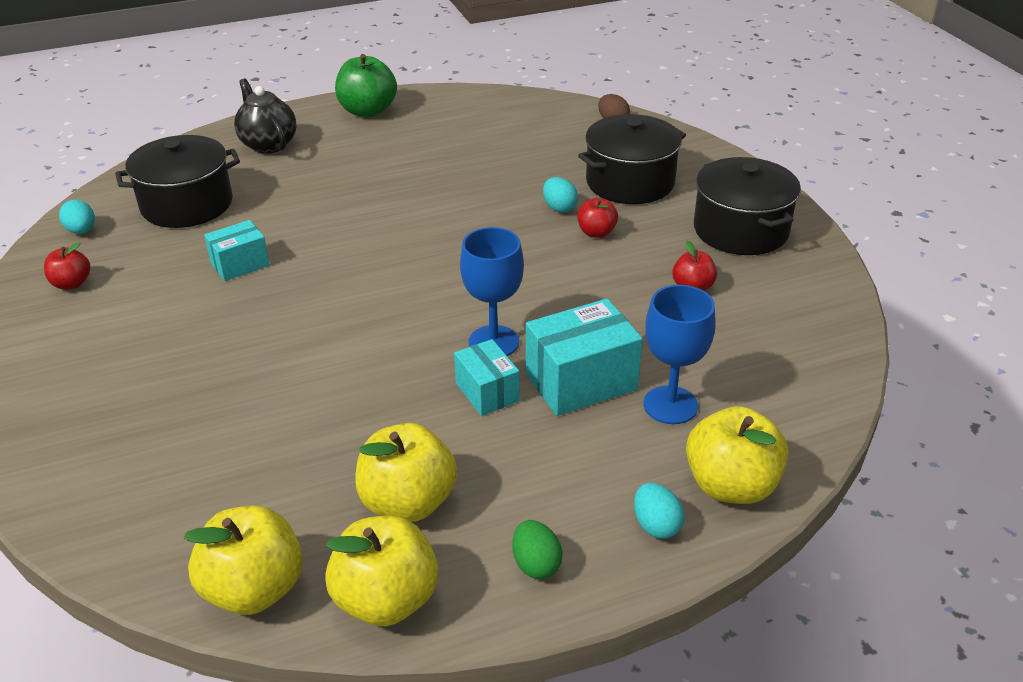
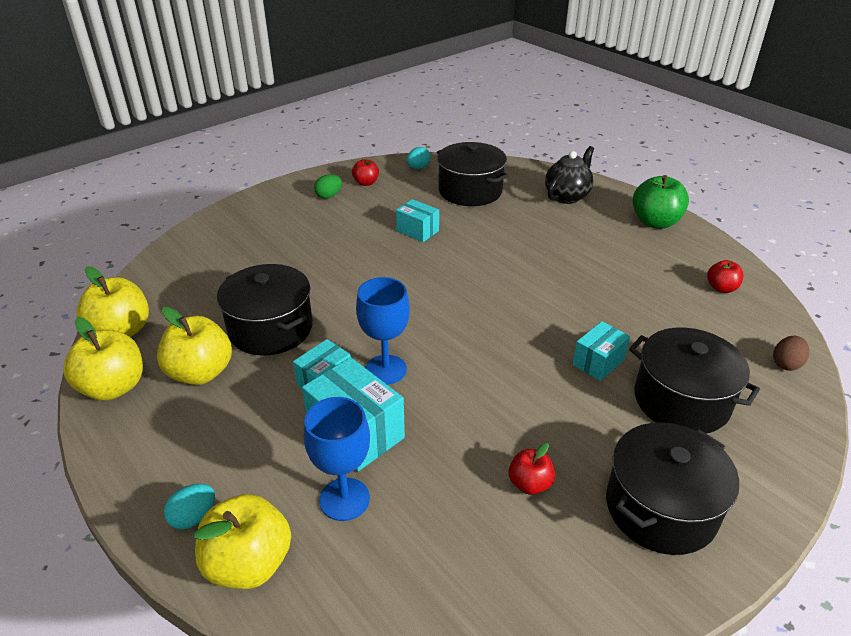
camera: 70 degrees right, 0 degrees up
(357, 425) = (270, 329): none -> black pot
(536, 564) = (147, 452): green egg -> green egg (329, 196)
(559, 208) = (598, 362): turquoise egg -> turquoise box
(596, 233) = (575, 395): red apple -> red apple (721, 288)

